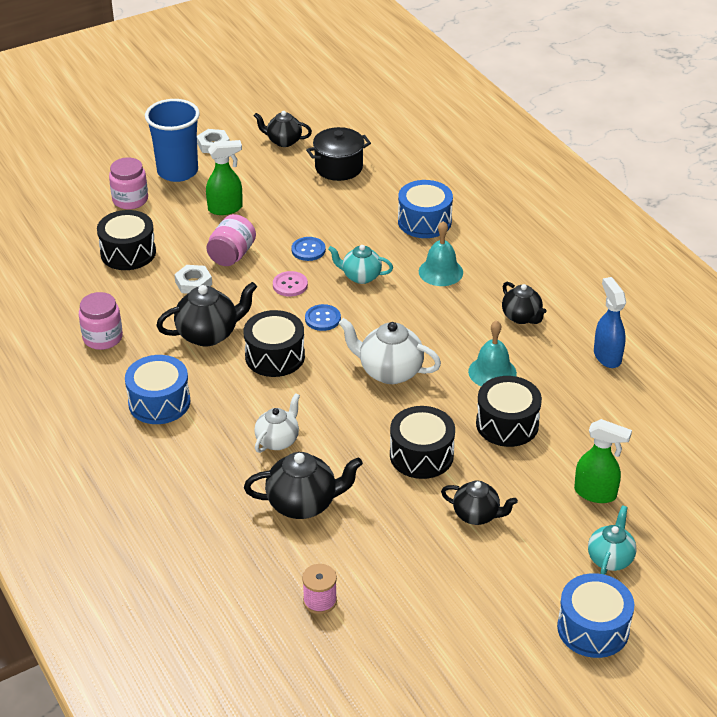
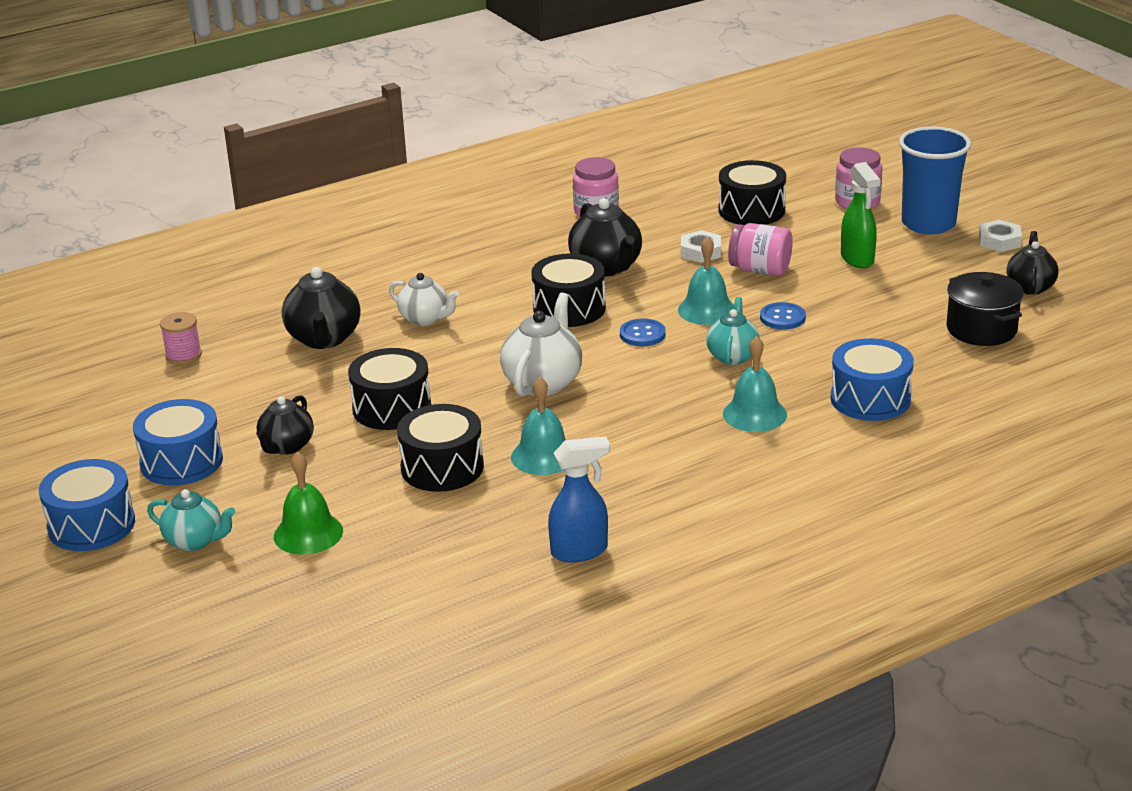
camera: 90 degrees right, 10 degrees down
(159, 402) = (490, 250): blue drum -> blue drum (181, 462)
(290, 285) = (707, 310): pink button -> turquoise bell
(522, 317) = (661, 479): black teapot -> none
(595, 493) = (308, 533): green spray bottle -> green bell

